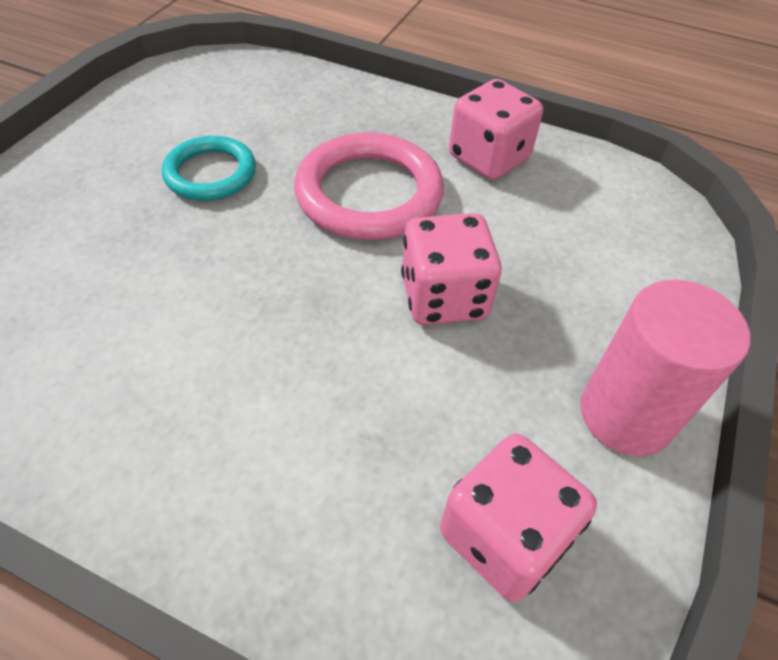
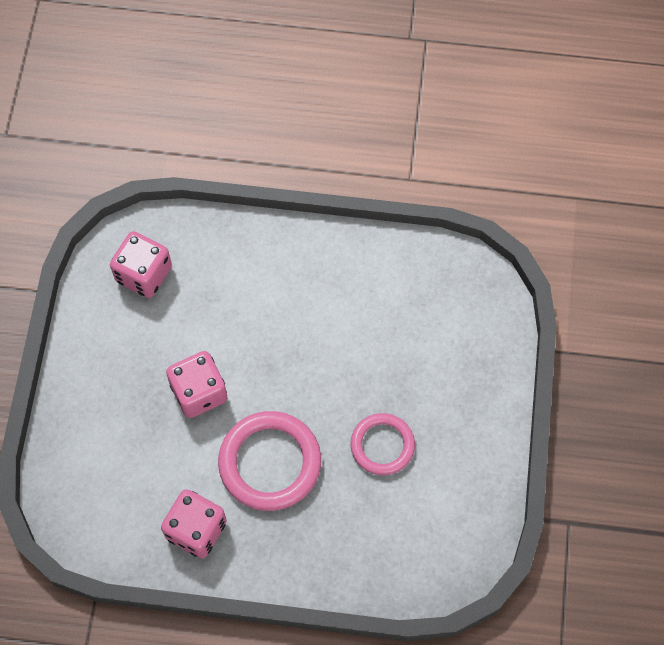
camera: 165 degrees right, 15 degrees up
(210, 173) = (382, 445): turquoise ring -> pink ring
(626, 415) = (91, 349): pink cylinder -> none

